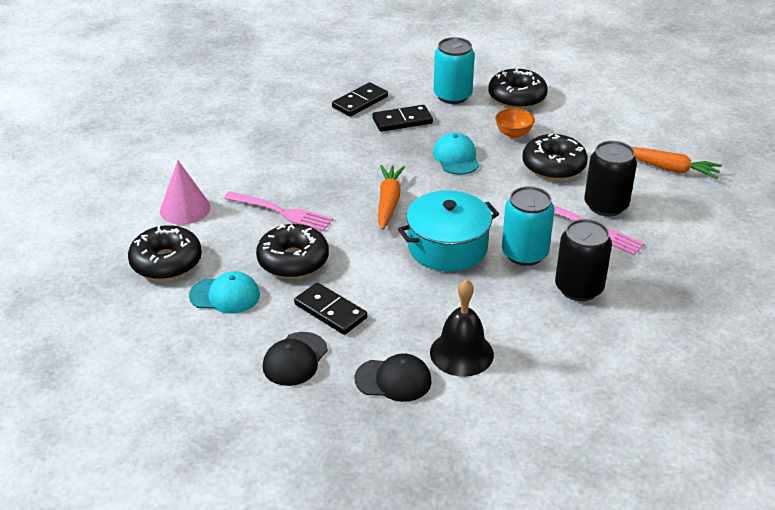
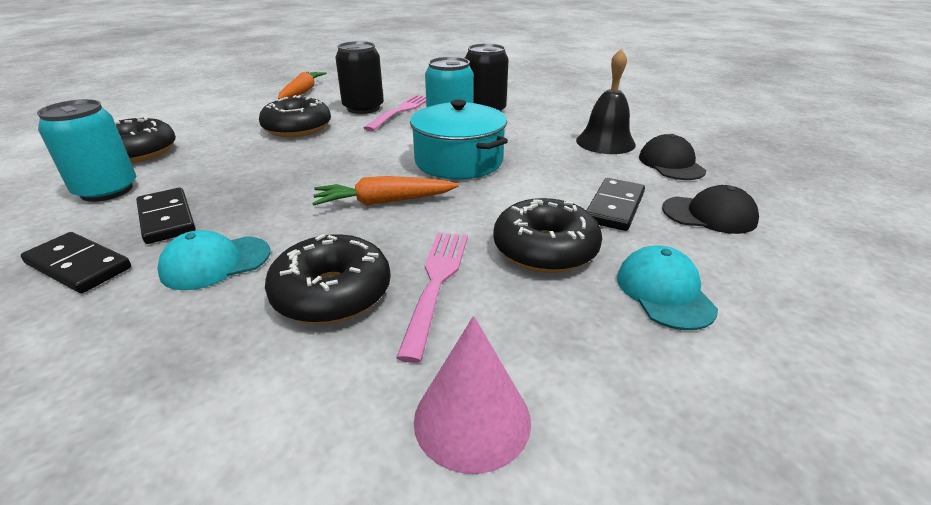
camera: 105 degrees left, 5 degrees down
(166, 262) = (650, 389): black donut -> black donut (332, 293)
(456, 157) = (276, 173): turquoise cap -> turquoise cap (215, 263)
(513, 134) = (227, 149): orange bowl -> none

